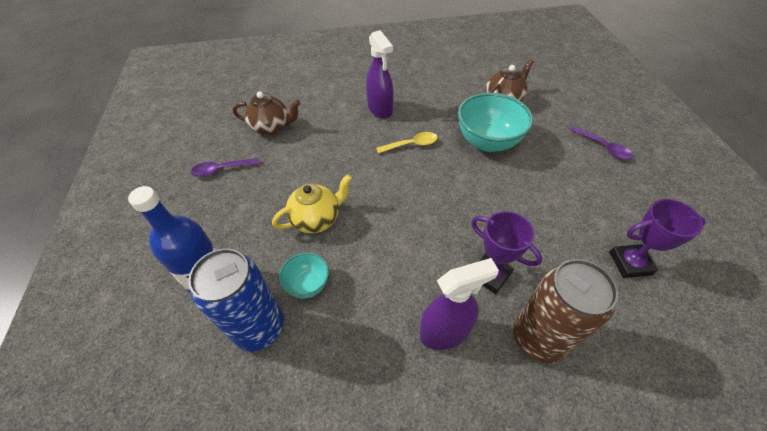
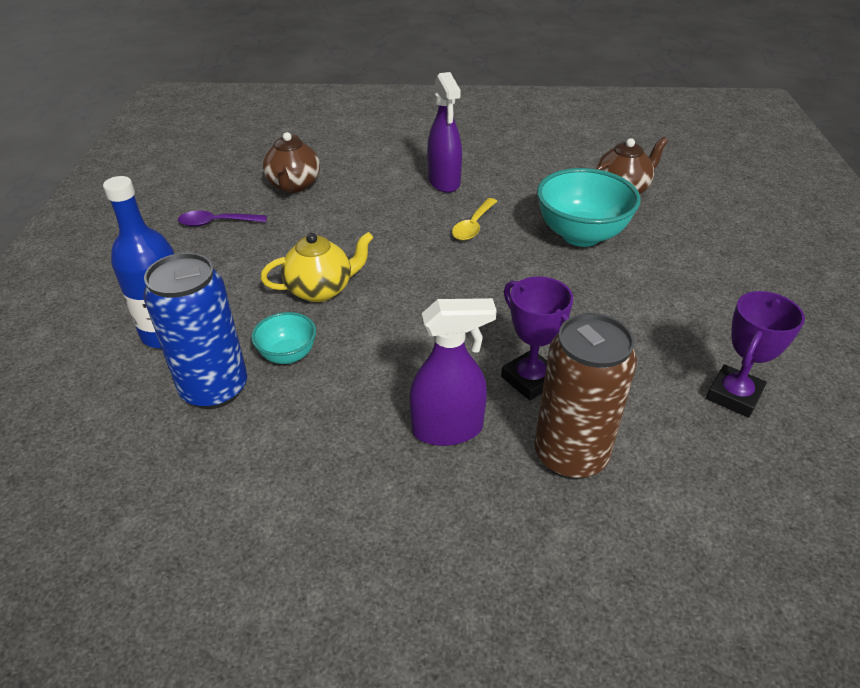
camera: 10 degrees right, 10 degrees down
(271, 127) = (294, 185): brown teapot -> brown teapot turned 75 degrees clockwise
(411, 145) = (473, 226): yellow spoon -> yellow spoon turned 120 degrees clockwise
(603, 147) = (748, 261): purple spoon -> none
(630, 263) = (734, 395): purple trophy -> purple trophy turned 60 degrees counterclockwise

